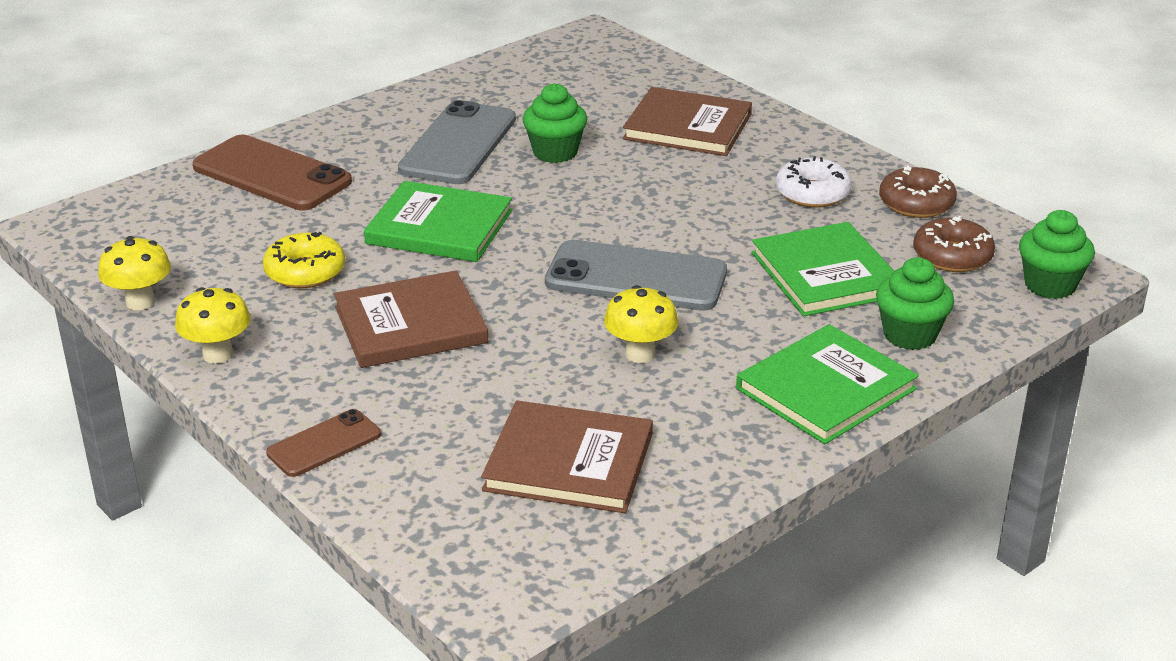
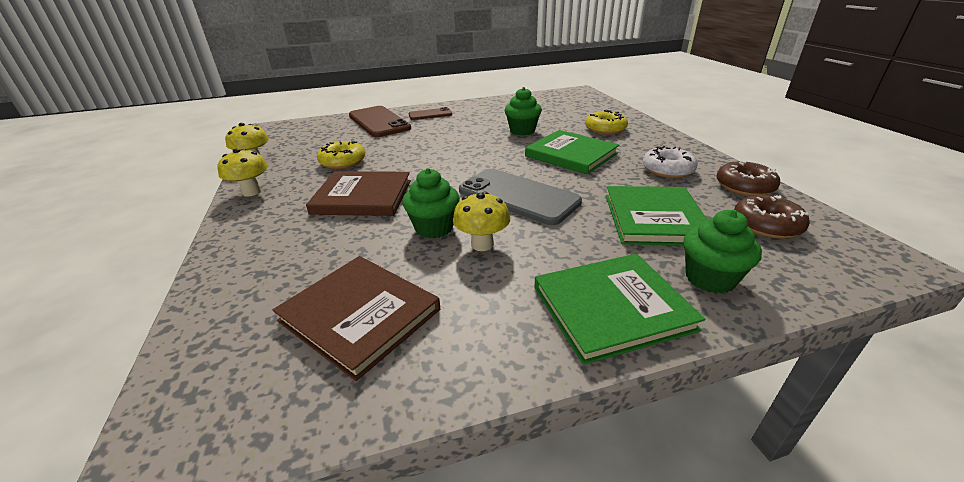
camera: 25 degrees right, 0 degrees up
(324, 444) = (232, 255): brown phone -> brown phone (430, 114)
(439, 227) = (430, 153): green book -> green book (571, 155)
(458, 144) = (476, 122): grey phone -> none
(687, 126) = (605, 129): brown book -> yellow donut
(1050, 285) = (861, 264): green cupcake -> green cupcake (434, 228)

